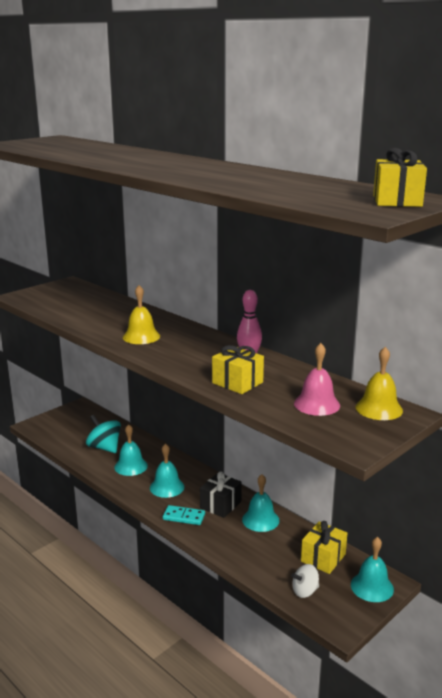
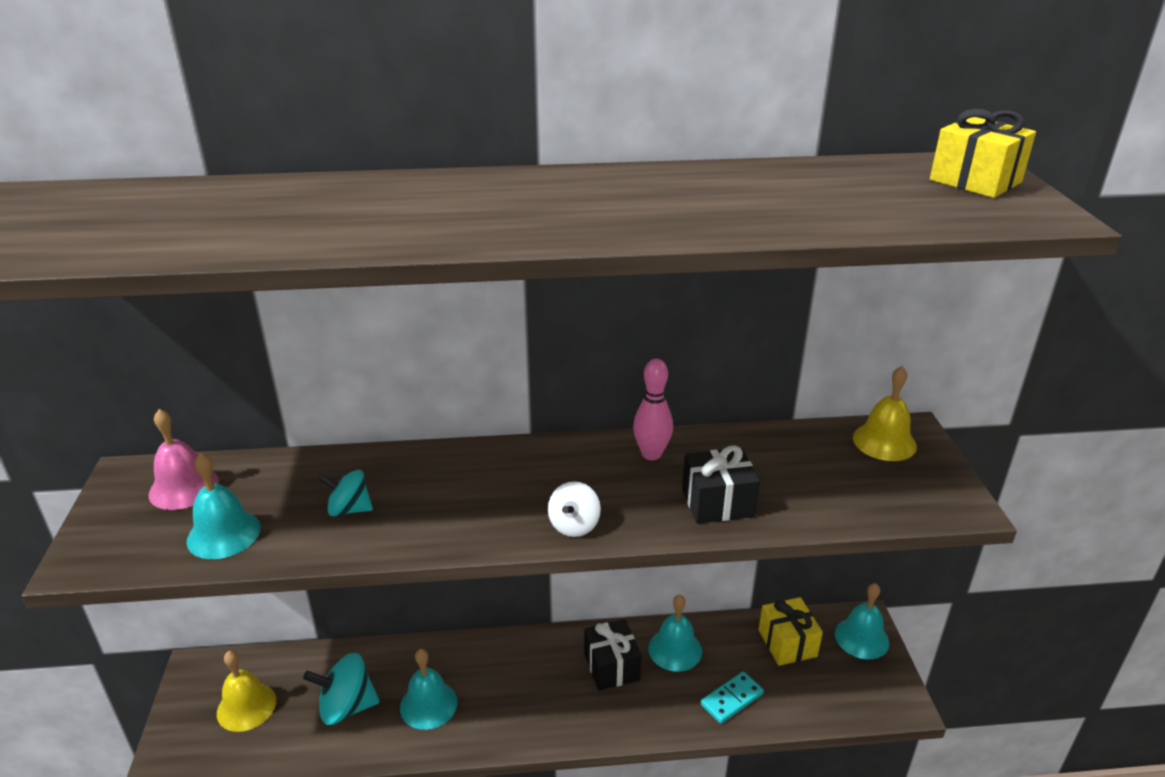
camera: 50 degrees left, 10 degrees up
(107, 319) = (349, 509): none -> turquoise spinning top
(141, 336) = (465, 509): yellow bell -> yellow bell (246, 706)
(167, 487) = (519, 695): turquoise bell -> turquoise bell (224, 534)
(184, 517) = (600, 718): turquoise domino -> turquoise domino (731, 699)
(237, 383) = (717, 503): yellow gift -> black gift
(305, 591) = (829, 696): white spinning top -> white spinning top (574, 525)
(317, 404) = (835, 476): pink bell -> pink bell (184, 487)

